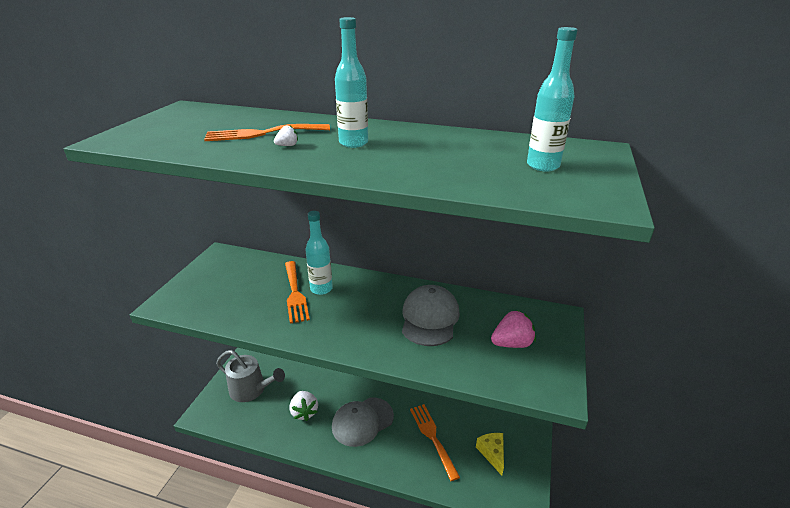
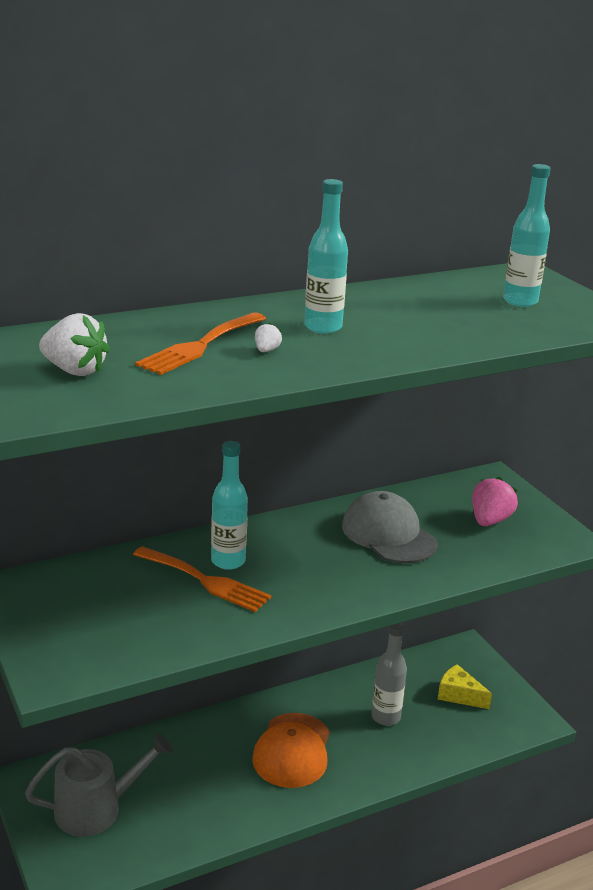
camera: 45 degrees left, 5 degrees down
(304, 412) = (208, 786): white strawberry -> white strawberry (75, 370)
(362, 421) = (292, 750): grey cap -> orange cap
(432, 437) = (385, 717): orange fork -> grey bottle

